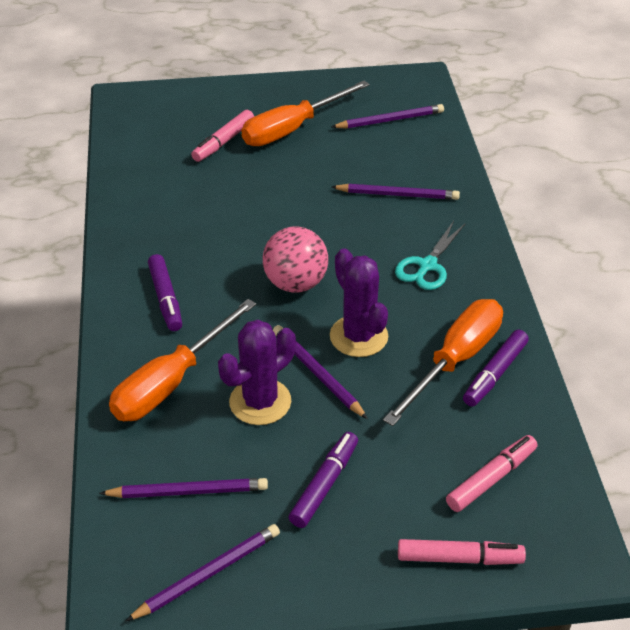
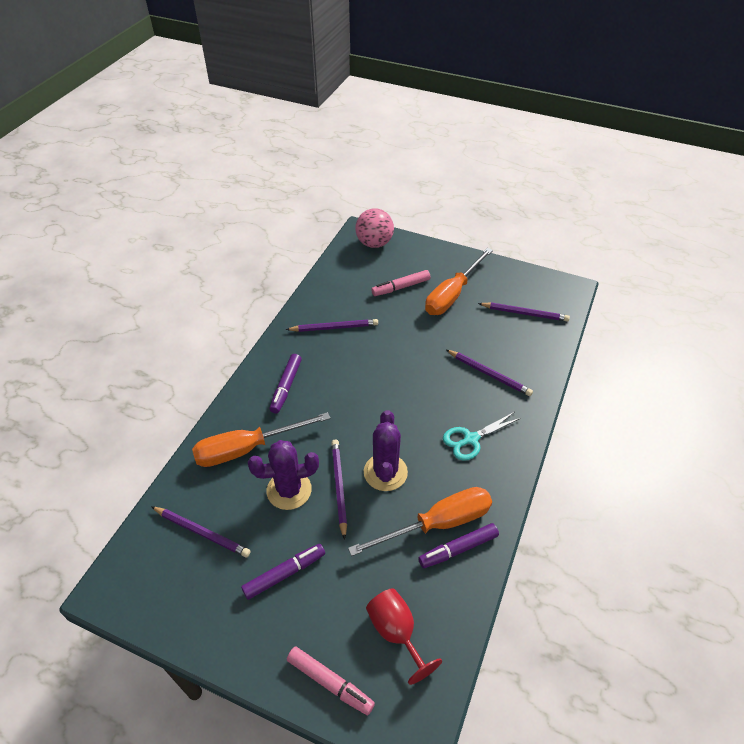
camera: 30 degrees right, 5 degrees up
(207, 574) = (171, 599): purple pencil -> purple pencil (334, 327)
(292, 129) = (452, 294): orange screwdriver -> orange screwdriver turned 45 degrees counterclockwise
(295, 283) = (373, 412): pink ball -> pink ball (374, 243)
(491, 479) = (396, 632): pink marker -> red goblet

